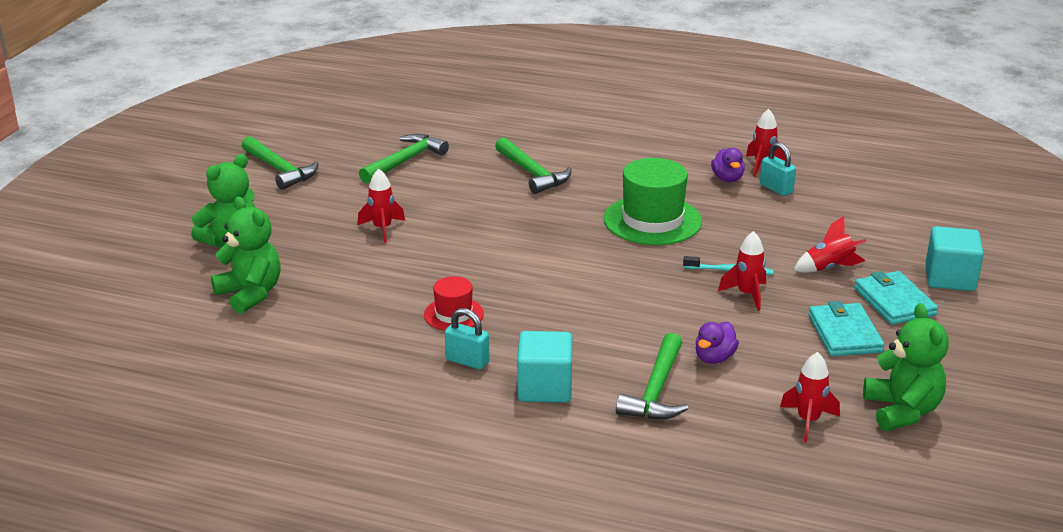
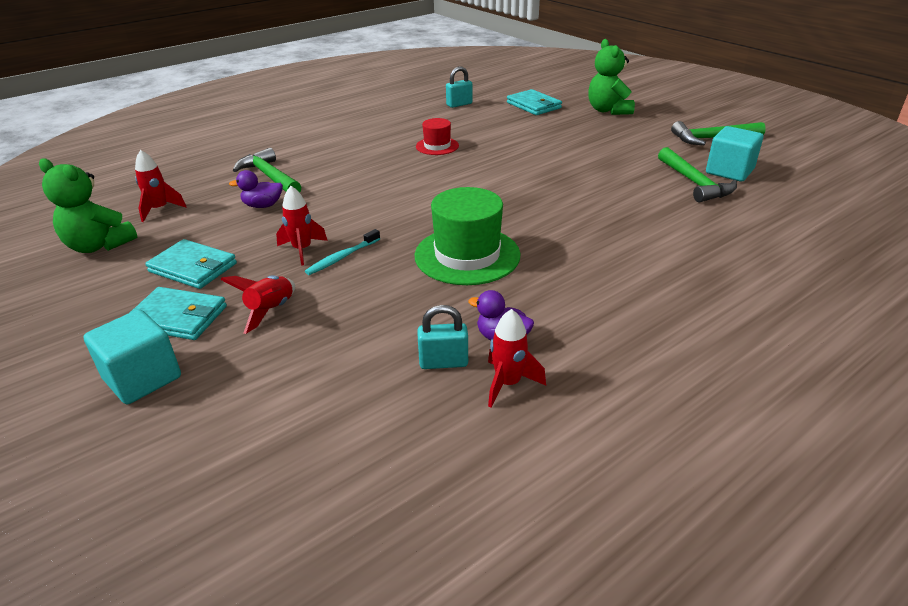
camera: 125 degrees right, 5 degrees up
(250, 294) = (534, 105): green teddy bear -> turquoise wallet
(382, 229) = (577, 151): red rocket -> none
(467, 361) = (384, 138): turquoise padlock -> turquoise padlock (459, 104)
(532, 173) = (621, 229): green hammer -> none
(544, 388) = (327, 149): turquoise cube -> turquoise cube (729, 171)
(714, 358) = (263, 205): purple duck -> purple duck turned 75 degrees counterclockwise

